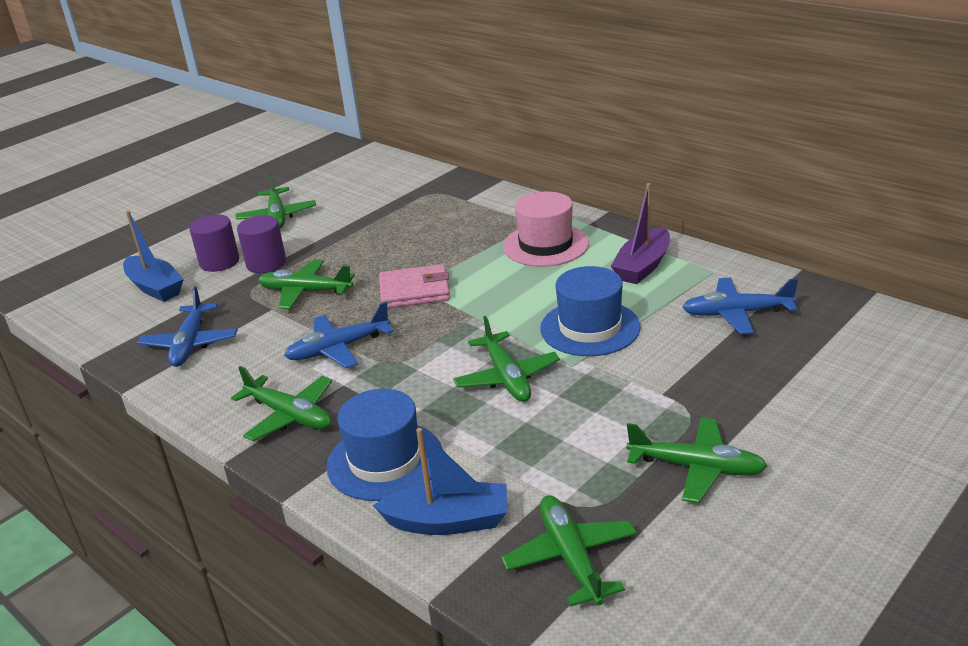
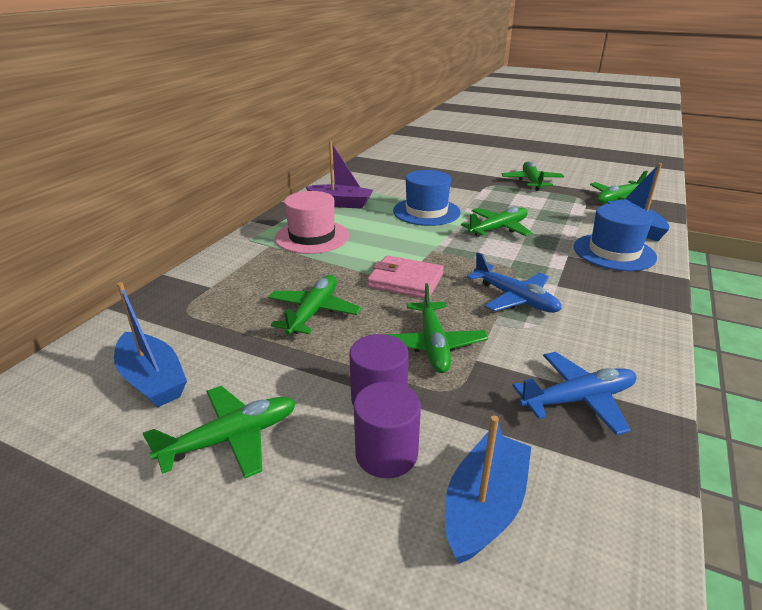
camera: 110 degrees left, 0 degrees up
(289, 415) = (614, 299): green plane -> green plane (313, 312)
(353, 190) = (152, 380): none -> blue boat
(415, 291) = (405, 281): pink wallet -> pink wallet turned 45 degrees counterclockwise
(737, 313) = (391, 179): blue plane -> none

